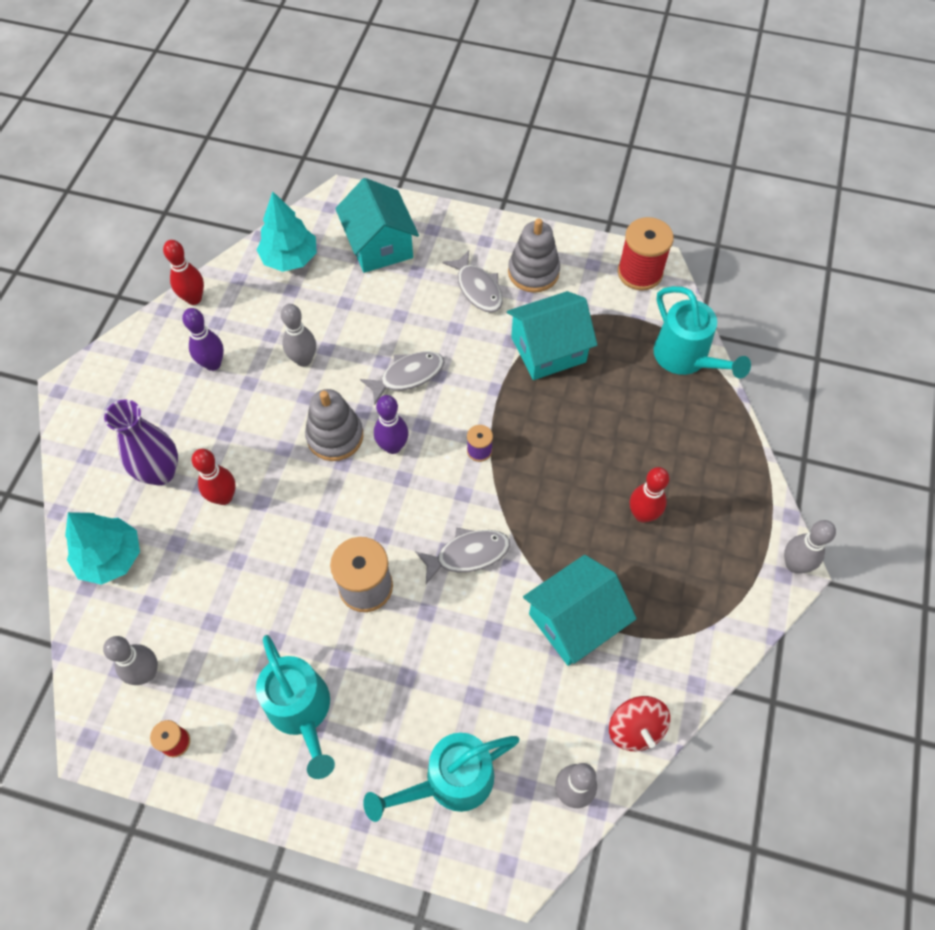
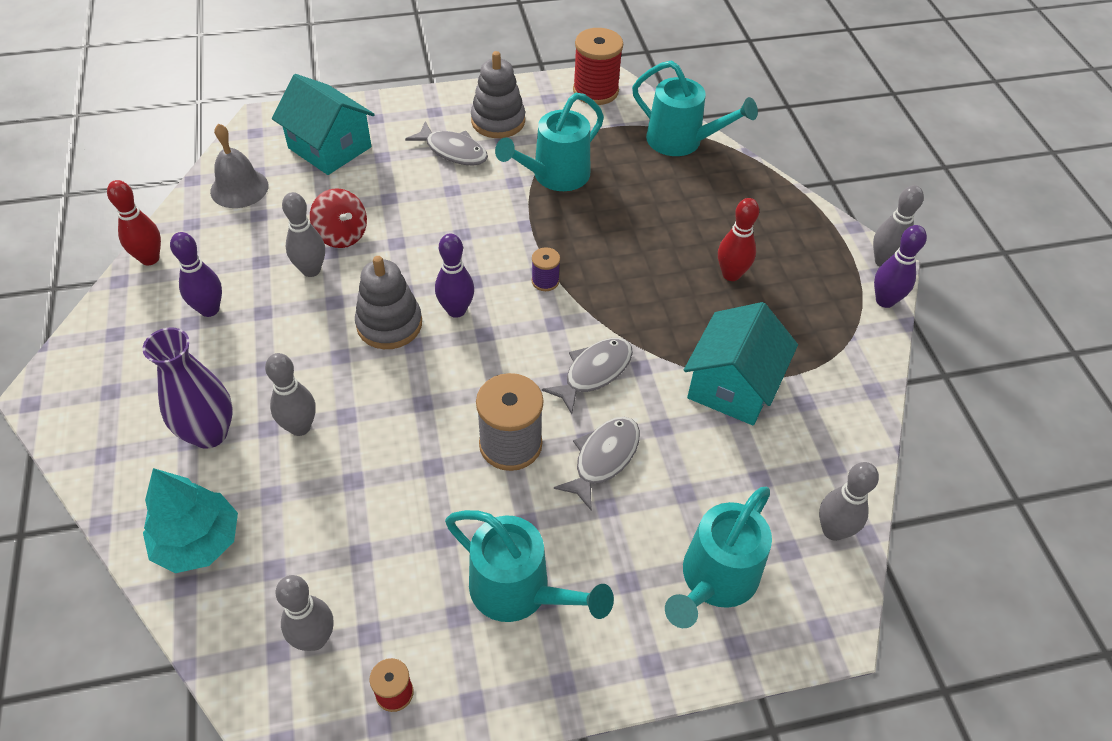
camera: 30 degrees left, 10 degrees down
(224, 497) = (300, 427): red bowling pin -> grey bowling pin
(290, 258) = (239, 188): turquoise tree -> grey bell
(408, 376) = (431, 245): grey fish -> grey fish (603, 458)
(548, 349) = (554, 176): turquoise house -> turquoise watering can
(635, 728) = (849, 450): red spinning top -> red spinning top (342, 234)
(767, 604) = (885, 300): none -> purple bowling pin

